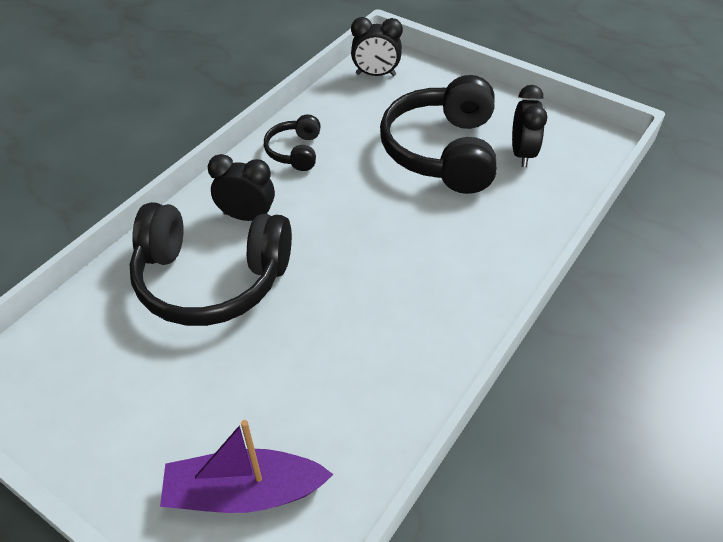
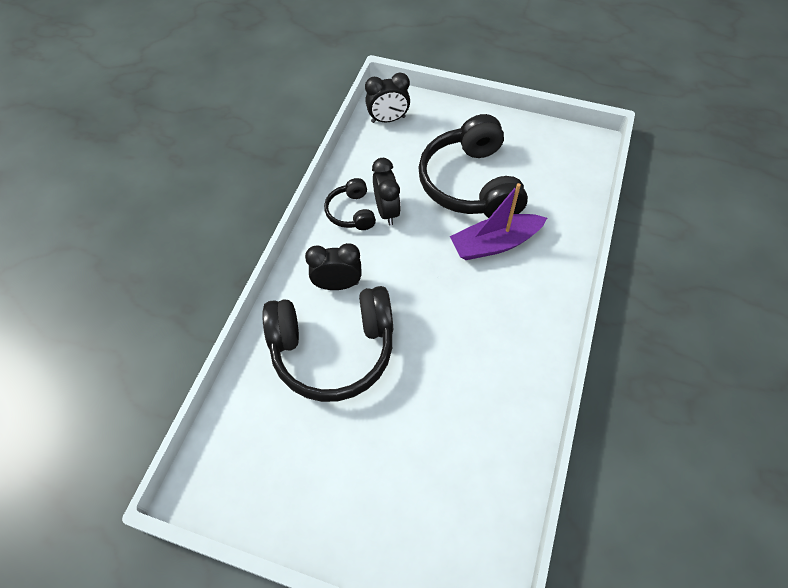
camera: 15 degrees left, 10 degrees up
(244, 492) = (436, 521): purple boat -> purple boat (495, 244)
(522, 154) = (533, 171): black clock -> black clock (387, 211)

